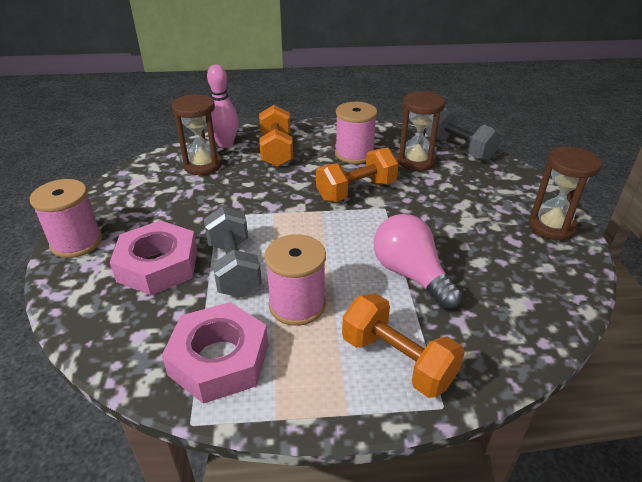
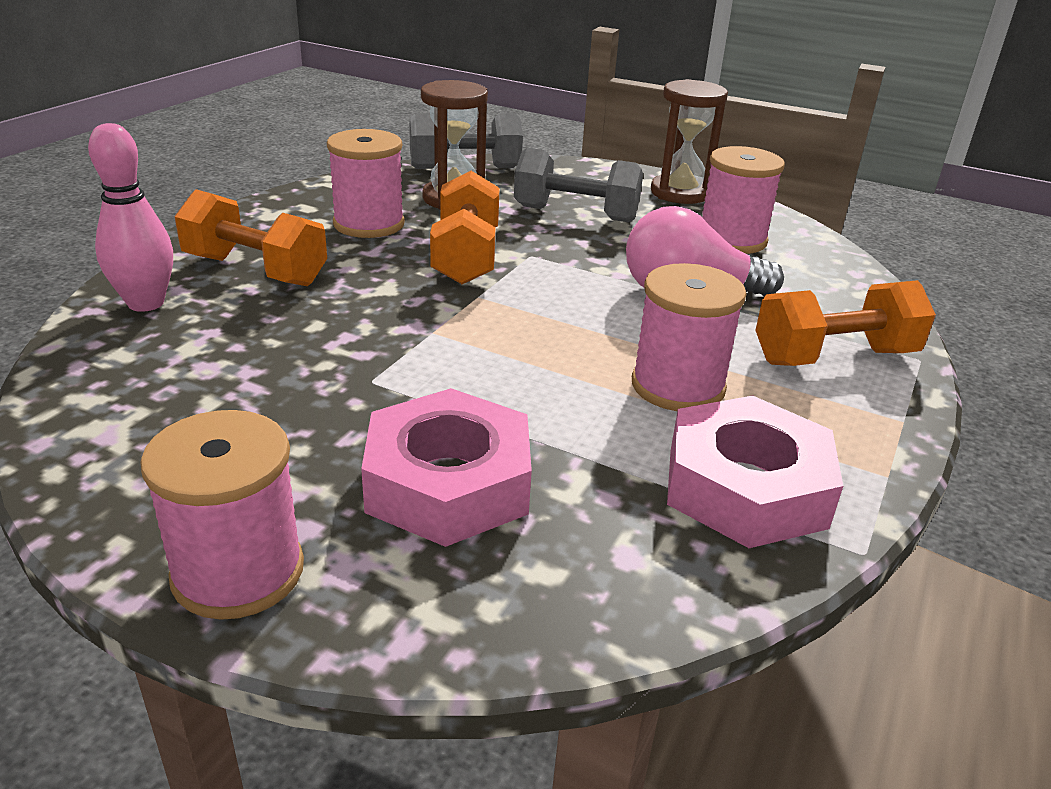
camera: 60 degrees left, 5 degrees down
(203, 165) = (182, 346): brown hourglass -> none
(234, 268) = (540, 409): grey dumbbell -> grey dumbbell (575, 214)
(511, 269) = (731, 239): none -> pink spool

